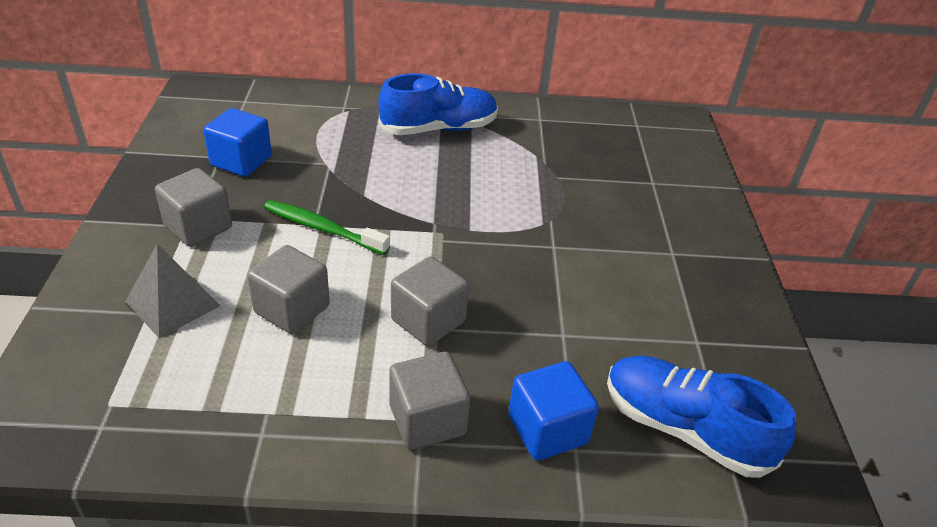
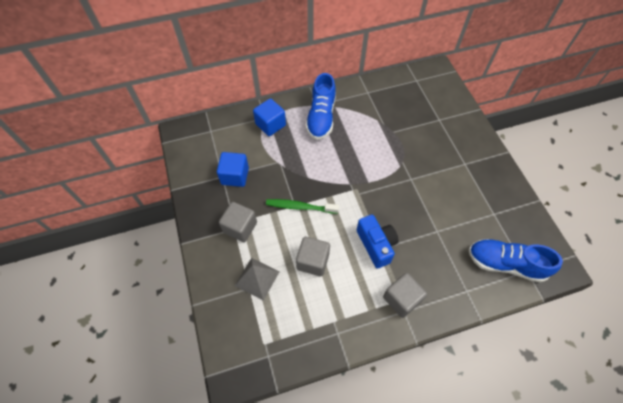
camera: 15 degrees left, 20 degrees up
(428, 320) = (376, 245): grey cube -> blue camera
(439, 129) = (321, 117): blue shoe -> blue shoe turned 135 degrees clockwise
(547, 430) = (452, 285): blue cube -> blue cube (270, 125)

